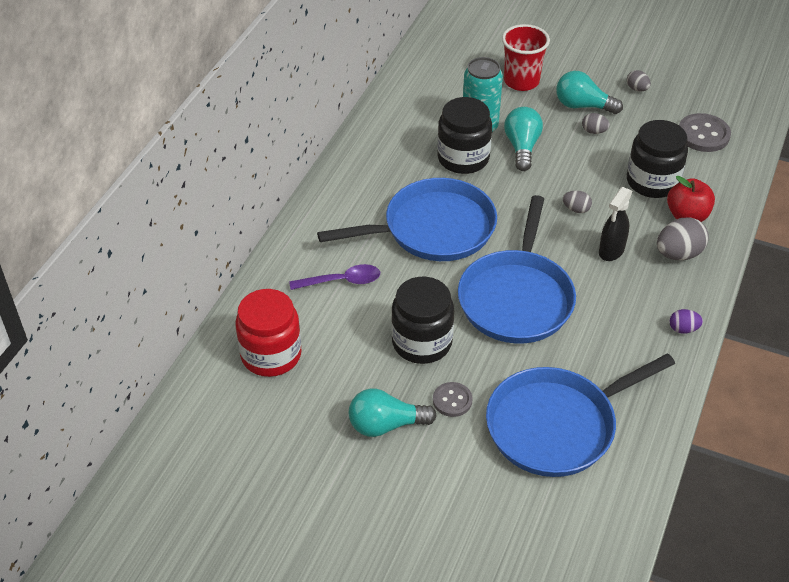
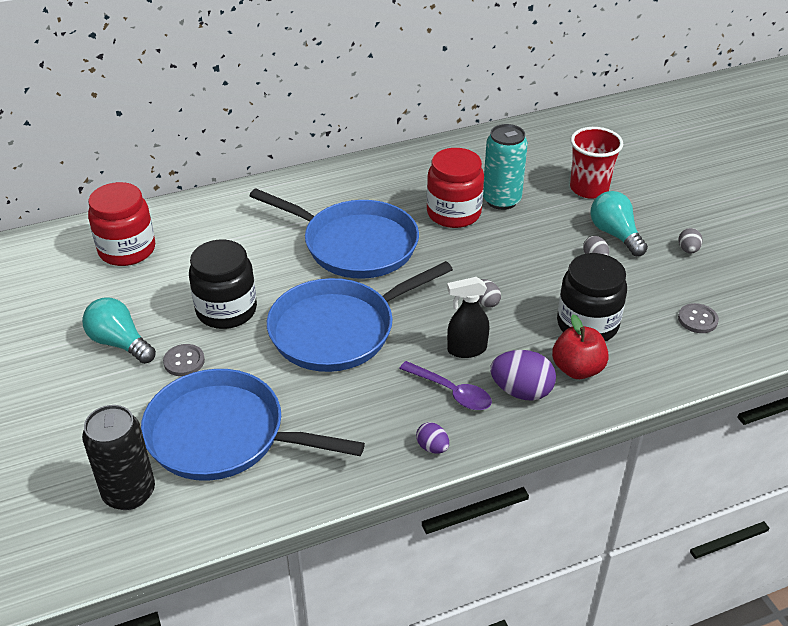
camera: 45 degrees right, 5 degrees down
(342, 281) = (240, 236): purple spoon -> purple spoon (451, 392)
(463, 158) = (453, 213): black jar -> red jar
(522, 147) = (513, 233): turquoise light bulb -> none
(560, 512) = (129, 493): none -> black can
(678, 254) = (521, 391): grey egg -> purple egg
(703, 134) = (697, 319): grey button -> grey button, size x0.62

